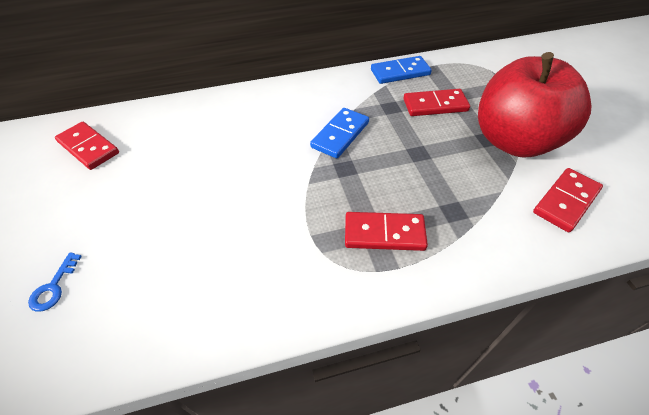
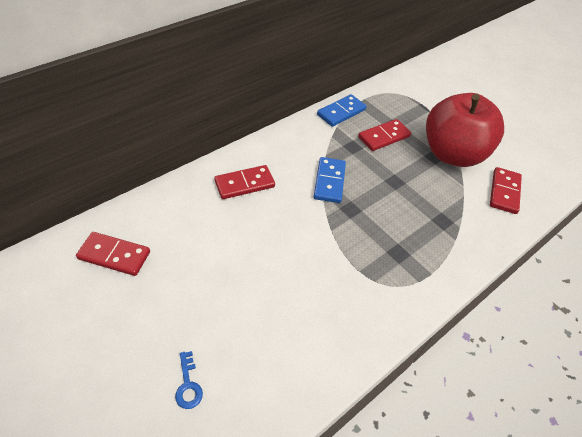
camera: 30 degrees left, 0 degrees up
(384, 233) = (408, 252): red domino -> red domino (244, 184)

